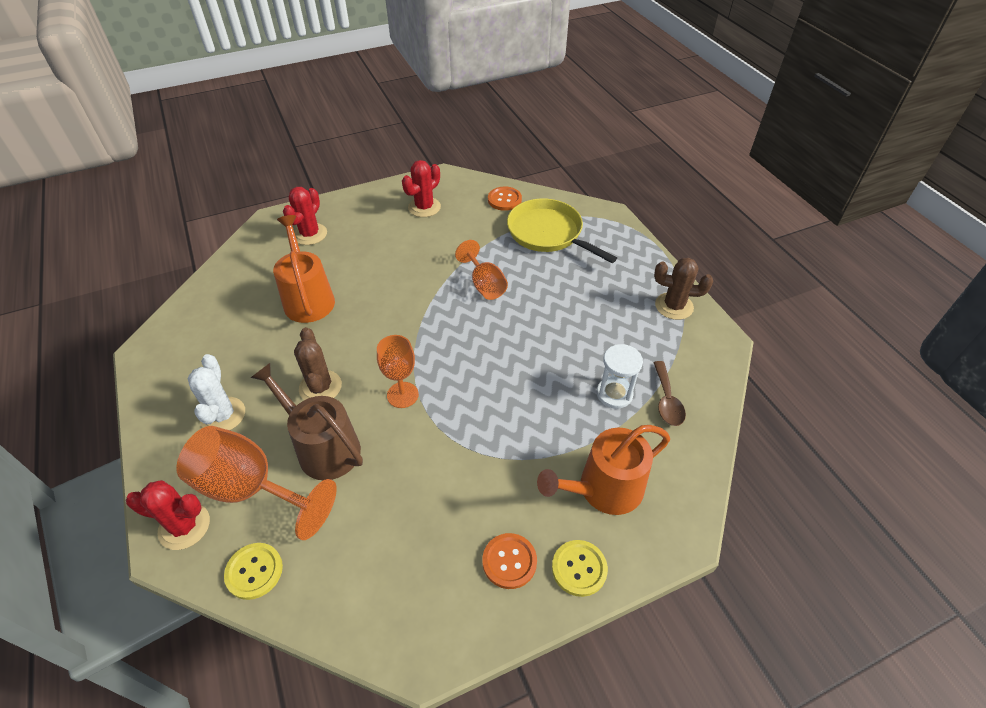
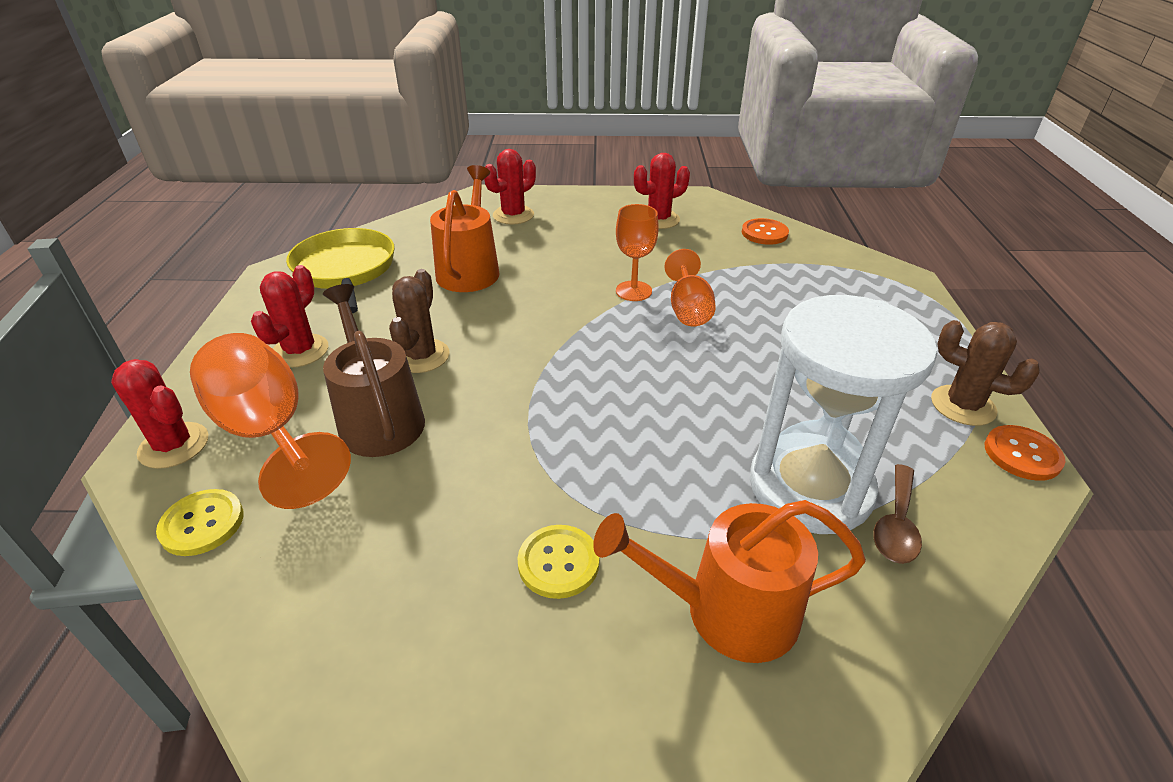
camera: 25 degrees right, 10 degrees down
(223, 415) = (300, 351): white cactus -> red cactus
(402, 395) = (510, 394): orange goblet -> orange goblet (633, 291)
(509, 561) = (522, 654): orange button -> orange button (1022, 454)
(548, 233) = (805, 278): yellow pan -> yellow pan (345, 270)
(579, 568) = (624, 714): yellow button -> yellow button (558, 563)
(614, 394) = (810, 487): white hourglass -> white hourglass, size x2.06

